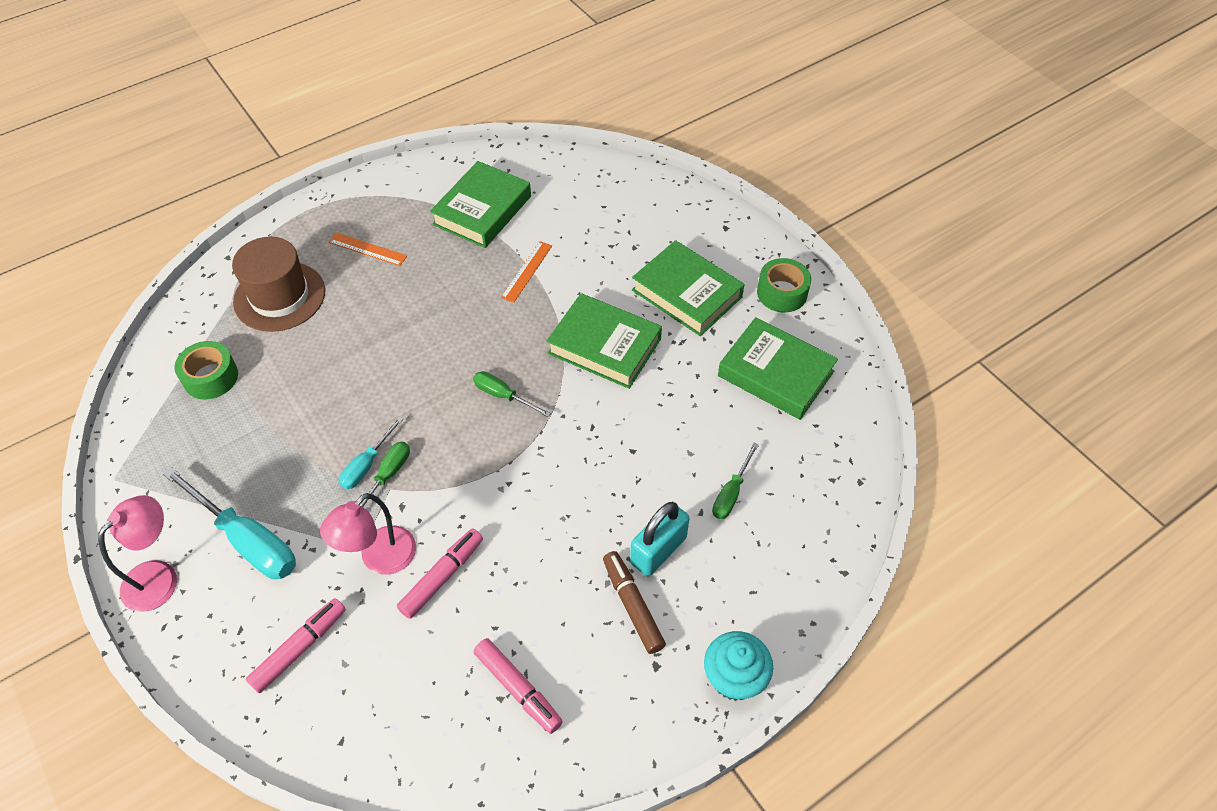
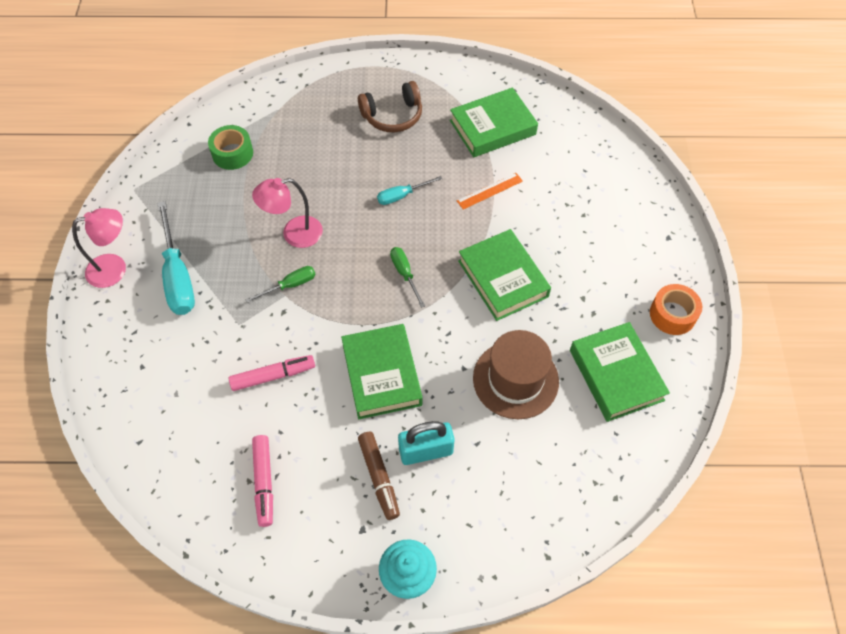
camera: 35 degrees right, 5 degrees up
(279, 296) = (312, 120): brown hat -> brown hat (515, 379)
(300, 648) = (158, 366): pink marker -> none
(366, 465) = (282, 270): turquoise screwdriver -> turquoise screwdriver (402, 196)
(367, 249) = (393, 116): orange ruler -> brown headphones
(380, 559) = (244, 339): pink lamp -> pink lamp (294, 234)
(632, 605) = (379, 477): brown marker -> brown marker turned 150 degrees clockwise
(687, 293) = (596, 273): green book -> green book (381, 374)
(731, 493) = (510, 443): green screwdriver -> none
(782, 293) = (672, 314): green tape -> orange tape

